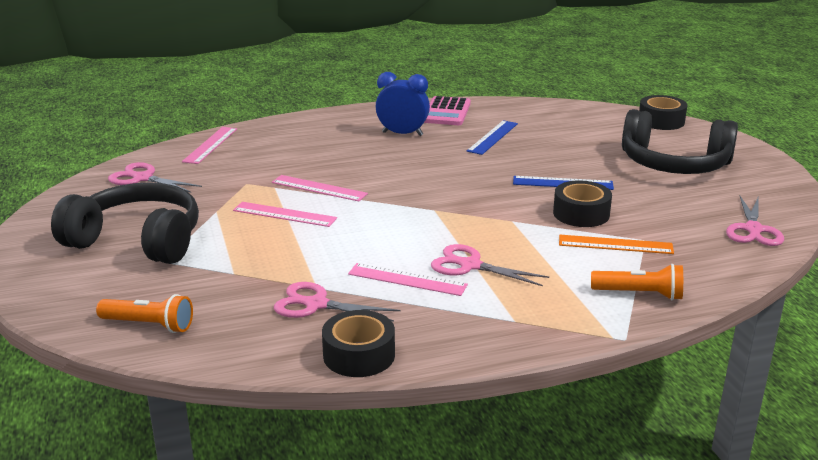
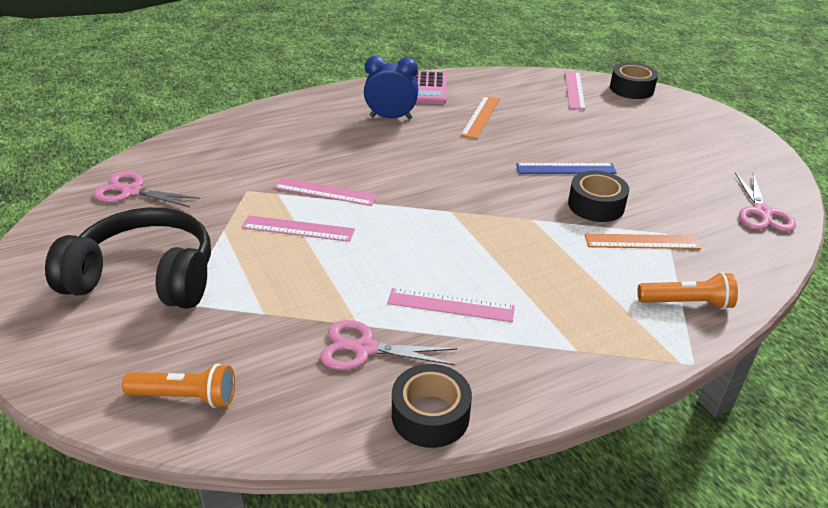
camera: 10 degrees left, 10 degrees up
(210, 145) = (196, 143): pink ruler -> pink ruler (574, 90)
(470, 265) = (509, 281): pink scissors -> none
(492, 137) = (480, 117): blue ruler -> orange ruler
(674, 164) = (661, 139): black headphones -> none

